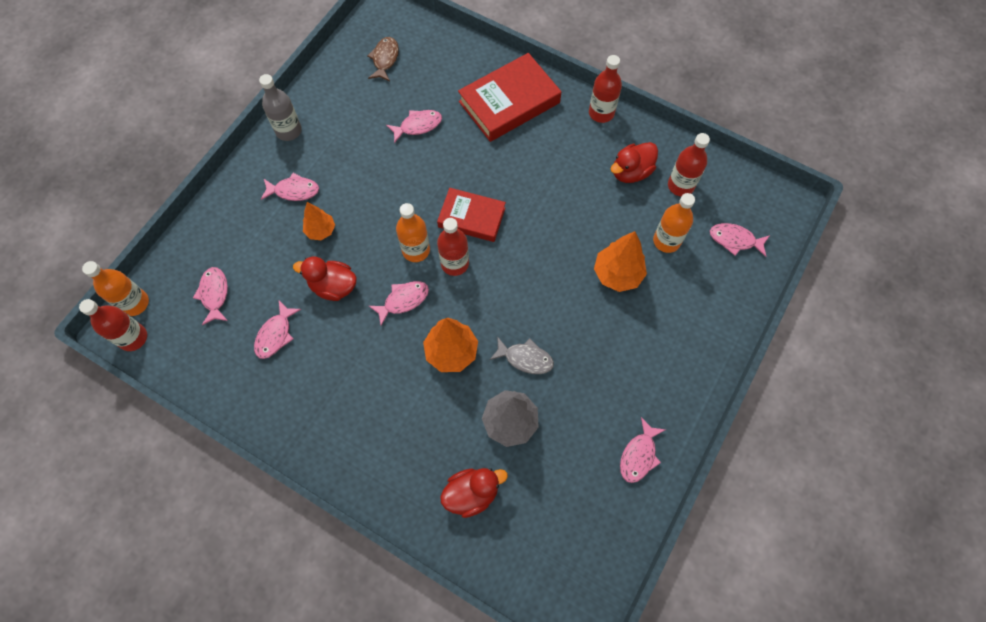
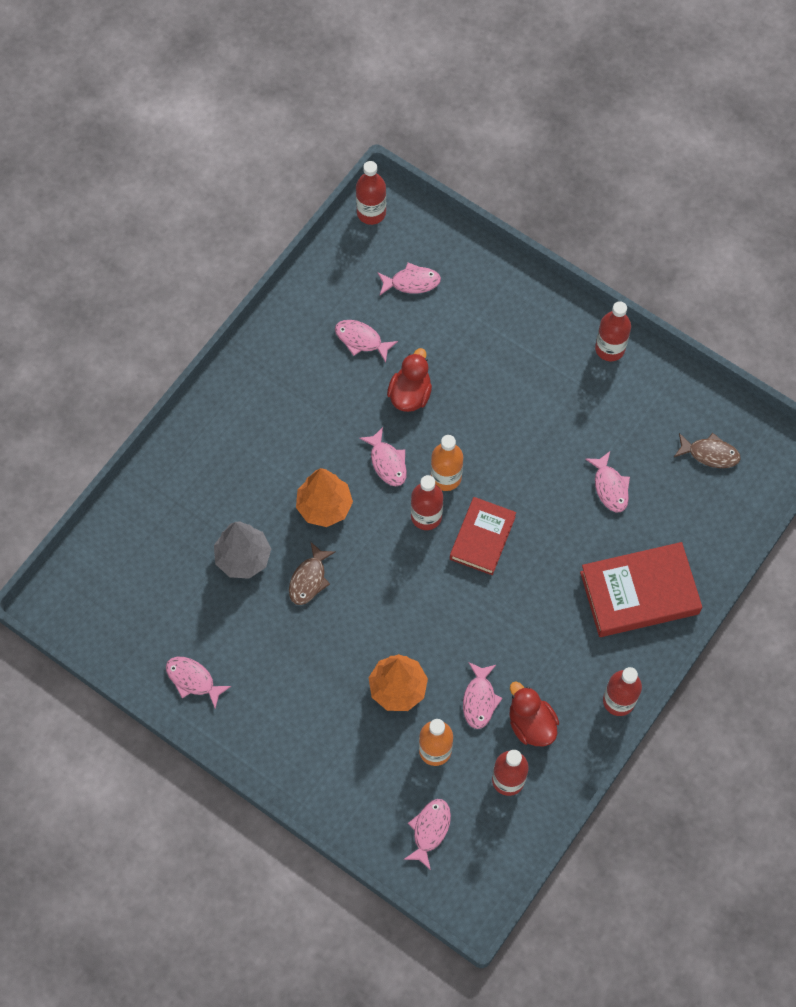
camera: 95 degrees right, 0 degrees up
(135, 303) = (408, 211): orange bottle -> none
(289, 131) = (610, 348): grey bottle -> red bottle
(294, 191) = (530, 355): pink fish -> pink fish (479, 699)
(321, 231) = (477, 382): orange tree -> none
(472, 493) = (177, 516): red duck -> none
(509, 102) = (639, 593): red book -> red book turned 75 degrees counterclockwise
(525, 358) = (309, 579): grey fish -> brown fish

